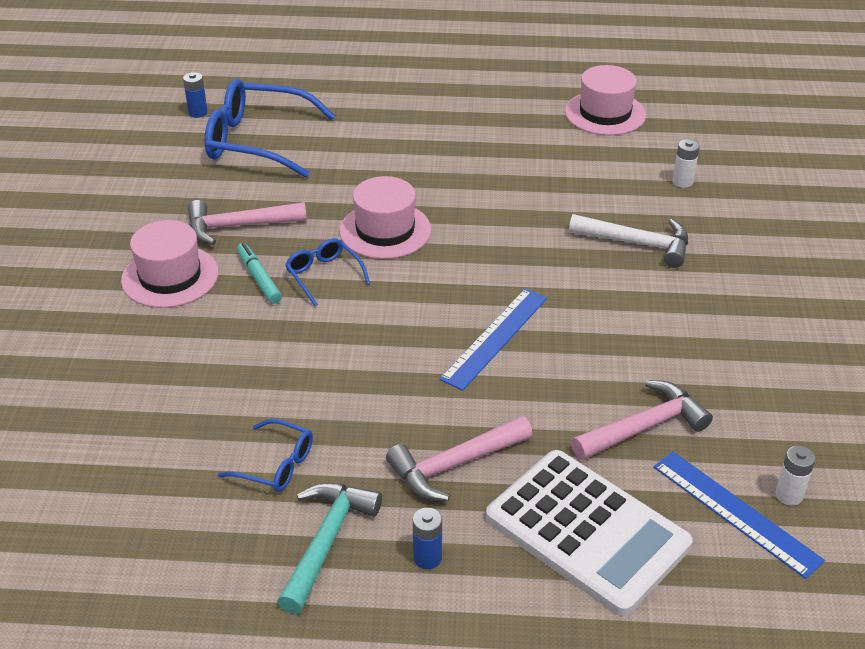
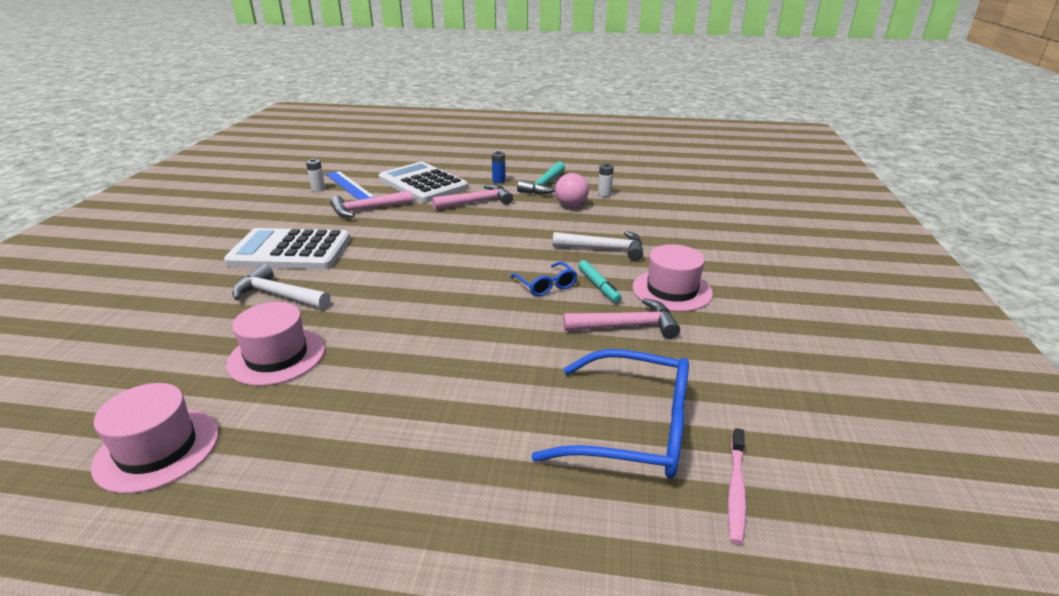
camera: 175 degrees left, 10 degrees down
(198, 113) = (736, 489): blue battery -> pink toothbrush
(238, 346) = (604, 249): none -> white hammer
(276, 465) = (571, 205): blue glasses -> pink ball
(385, 230) = (490, 316): pink hat -> pink hat (277, 356)
(495, 338) = (430, 246): blue ruler -> none
(682, 182) = (174, 347): white battery -> white battery (604, 194)
(687, 316) = (290, 251): none -> white calculator

